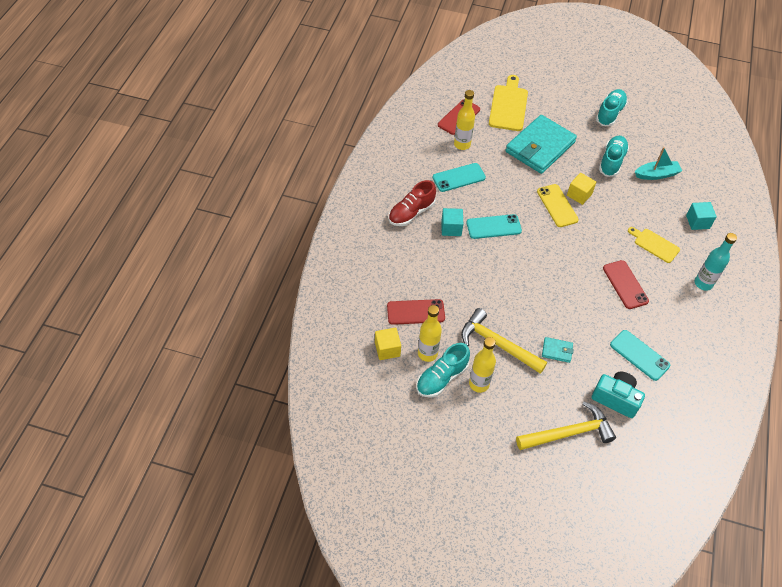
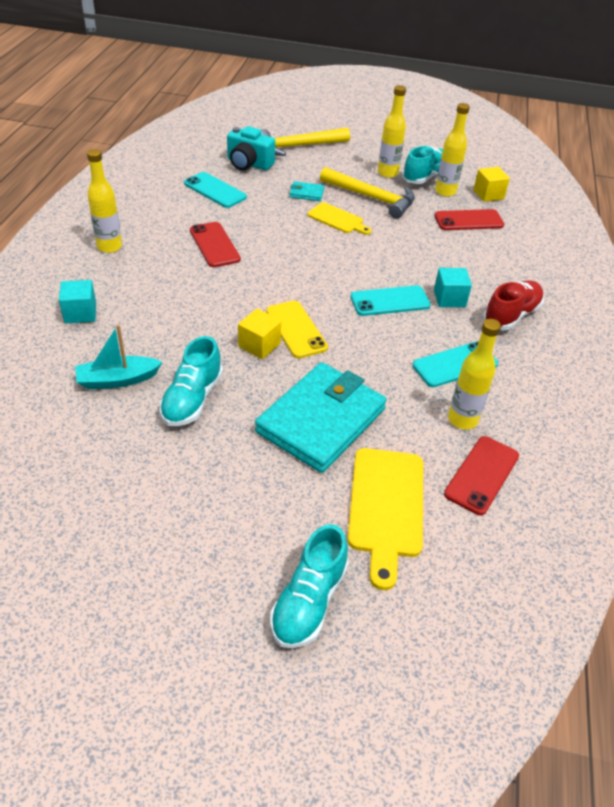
camera: 175 degrees right, 10 degrees down
(610, 113) = (170, 499): turquoise shoe -> turquoise shoe (309, 601)
(654, 245) = (159, 285): yellow cutting board -> yellow cutting board (337, 219)
(703, 283) = (109, 247): turquoise bottle -> yellow bottle

